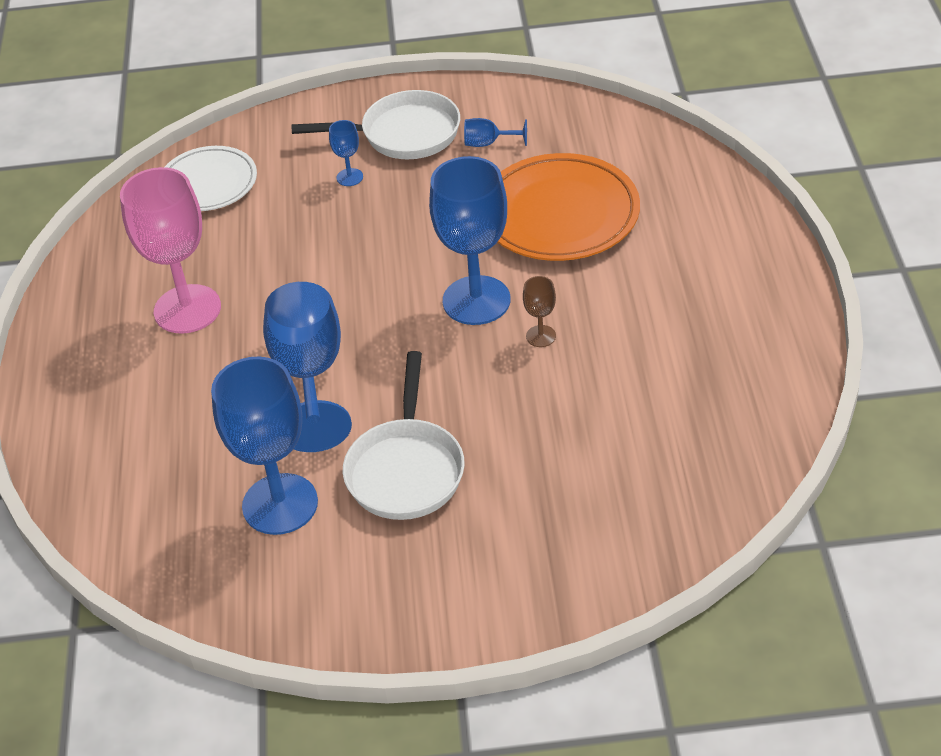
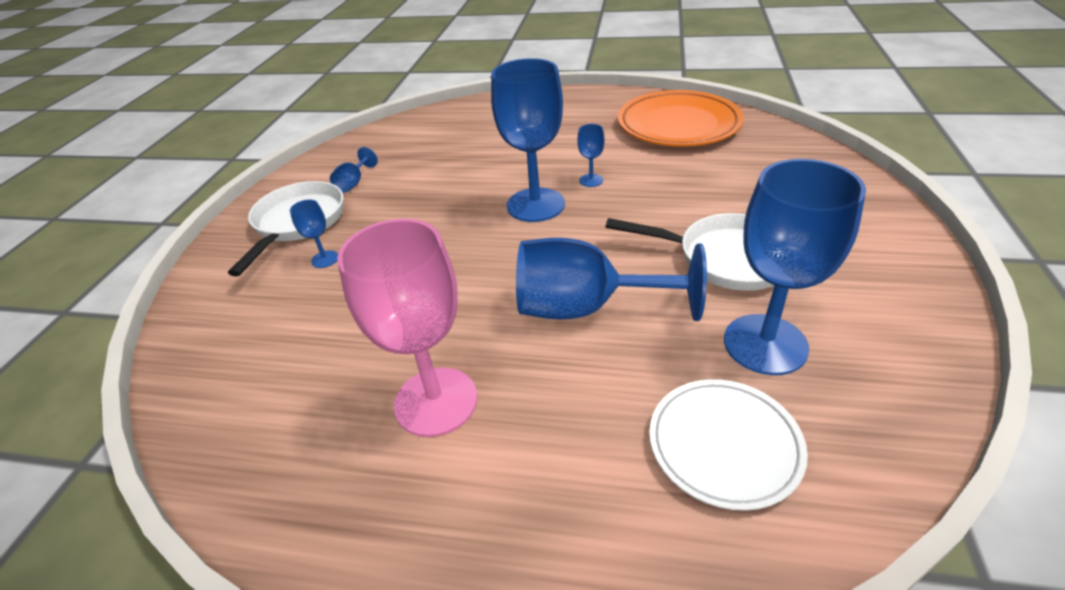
camera: 75 degrees left, 5 degrees down
(208, 183) = (234, 365): white plate -> white plate (724, 445)
(541, 336) = (591, 180): brown goblet -> blue goblet
(559, 214) = (463, 161): orange plate -> orange plate (678, 125)

